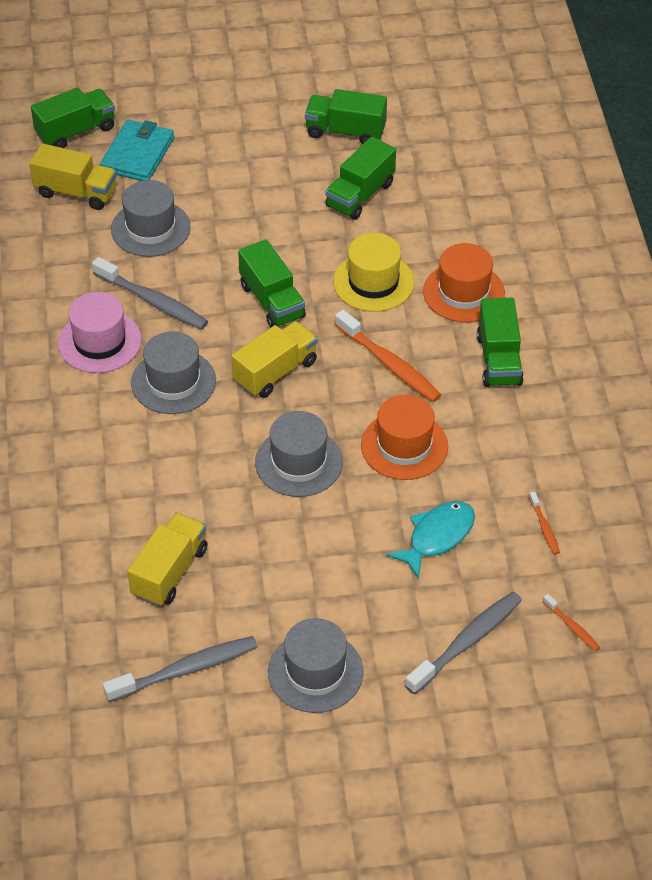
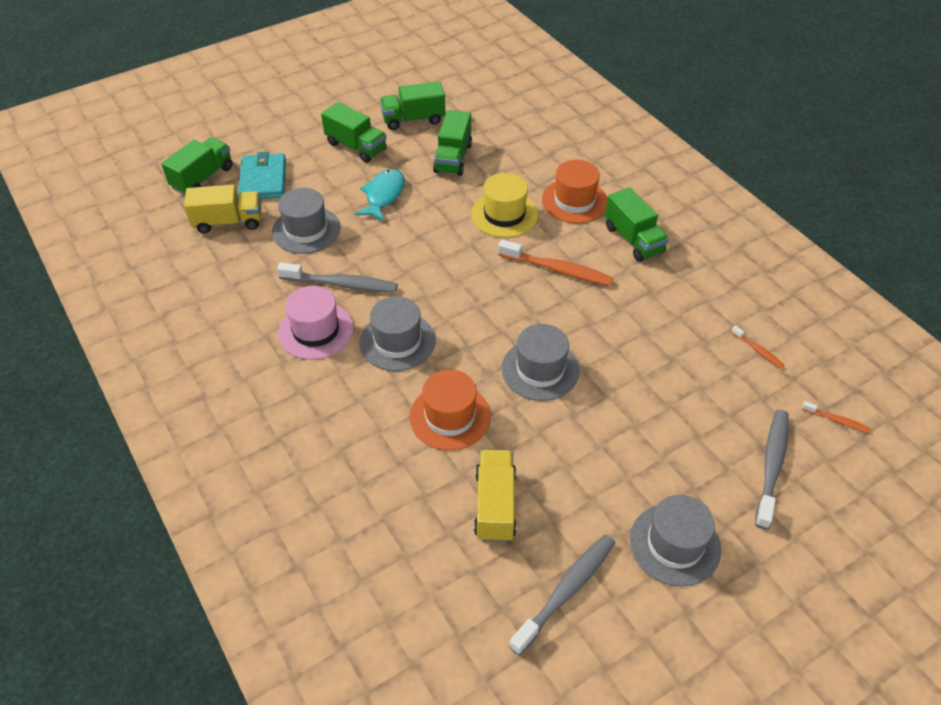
camera: 25 degrees left, 0 degrees up
(272, 301) = (437, 253): green truck -> green truck (356, 147)
(275, 372) = (474, 305): yellow truck -> none
(404, 446) = (611, 326): orange hat -> orange hat (450, 416)
(437, 537) = (687, 388): turquoise fish -> turquoise fish (383, 195)

